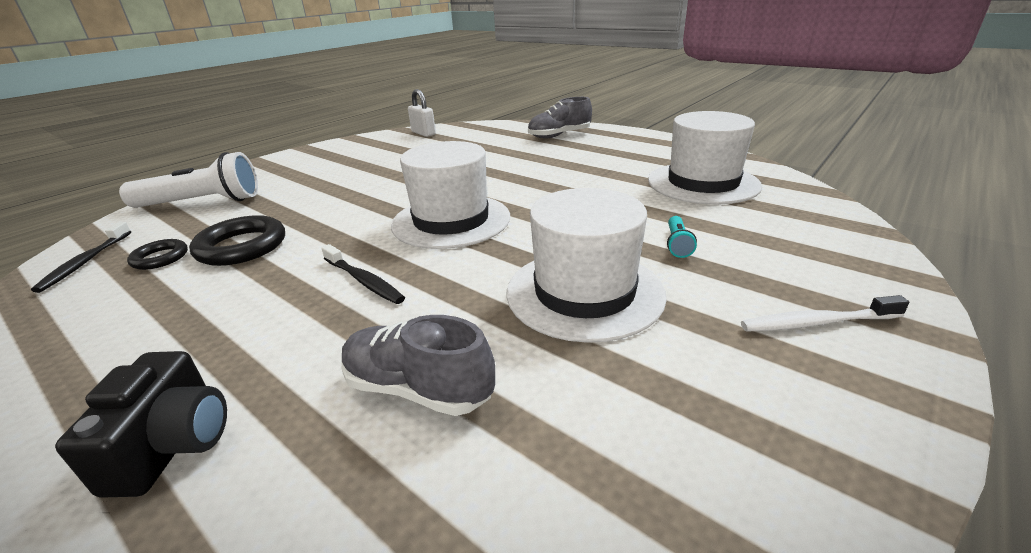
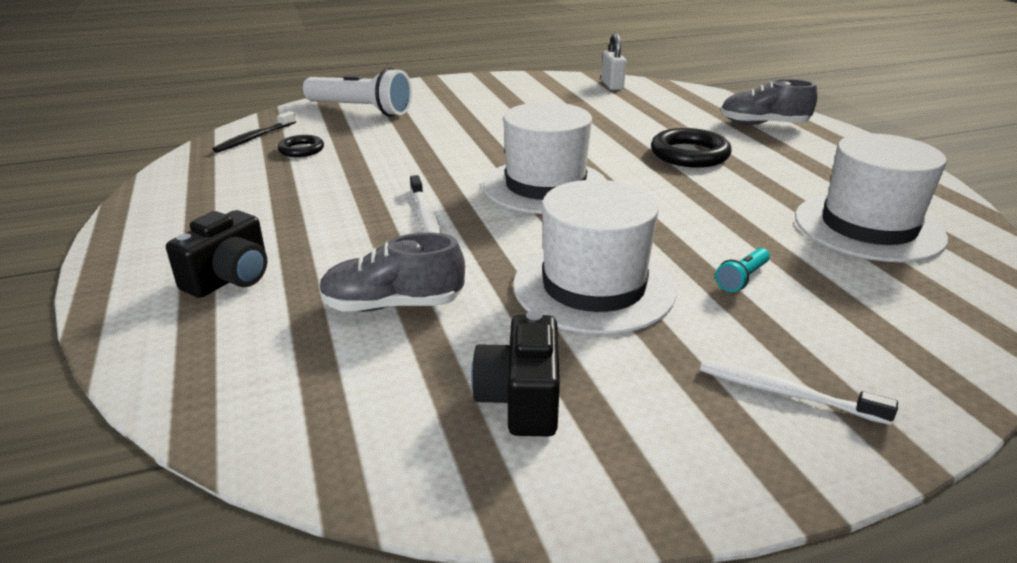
camera: 30 degrees right, 0 degrees up
(242, 246) = (361, 158): black ring -> black ring (689, 154)
(364, 281) = (425, 215): black toothbrush -> white toothbrush
(418, 389) = (393, 305): grey shoe -> grey shoe turned 60 degrees counterclockwise
(649, 434) = (521, 400): none -> black camera

